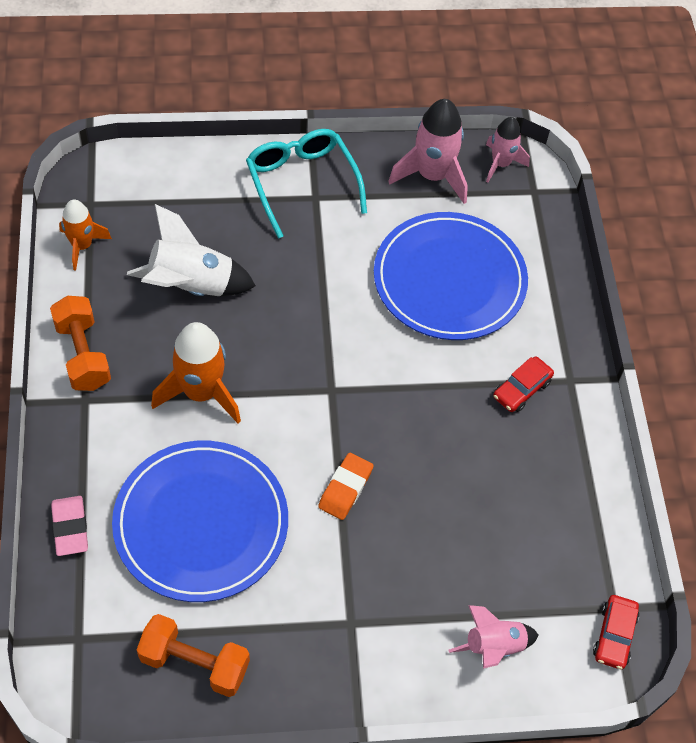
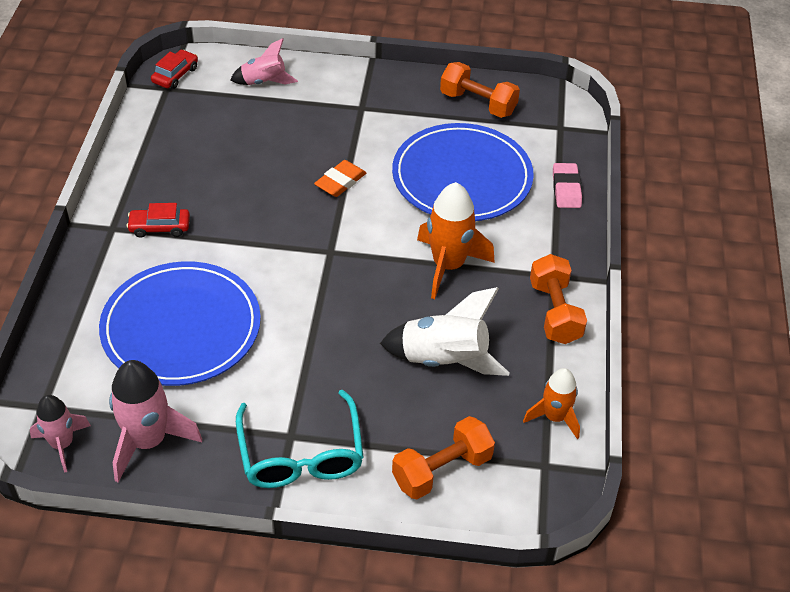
camera: 165 degrees left, 10 degrees down
(179, 187) = (442, 470): none -> orange dumbbell
(521, 389) = (160, 227): red car -> red car turned 150 degrees counterclockwise

